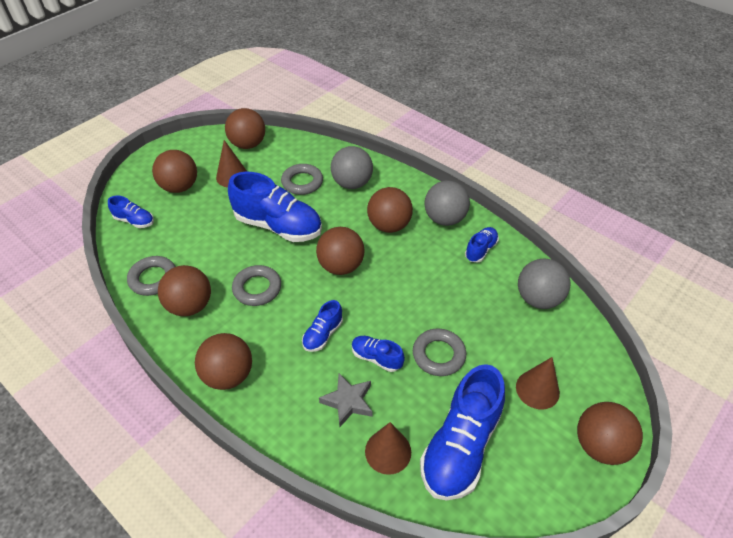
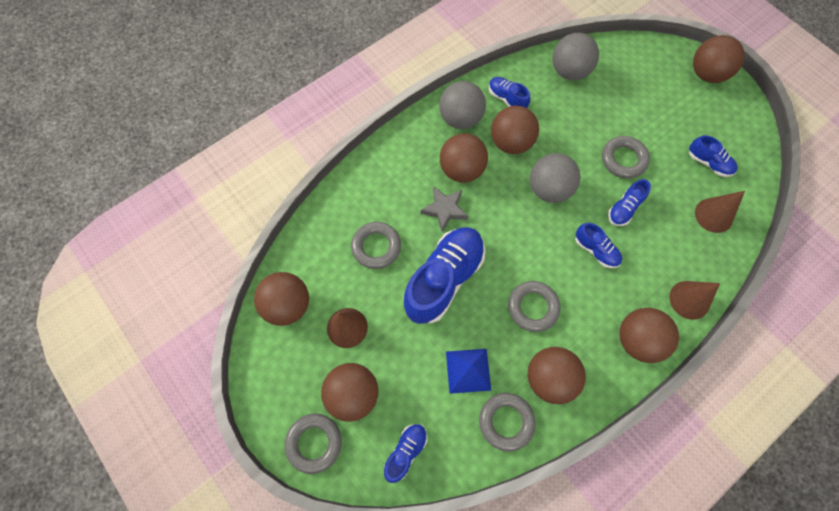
camera: 80 degrees left, 20 degrees up
(145, 173) = (314, 443): none -> grey ring
(197, 250) = (468, 370): none -> blue pyramid
(341, 266) = (512, 223): brown ball -> brown ball (511, 143)
(348, 401) = (668, 238): grey star -> grey star (444, 209)
(352, 183) = (389, 195): grey ball -> grey ball (549, 189)
(460, 446) = (708, 163): blue shoe -> blue shoe, size x0.49
(537, 389) = (659, 98): brown cone -> brown cone (689, 300)

